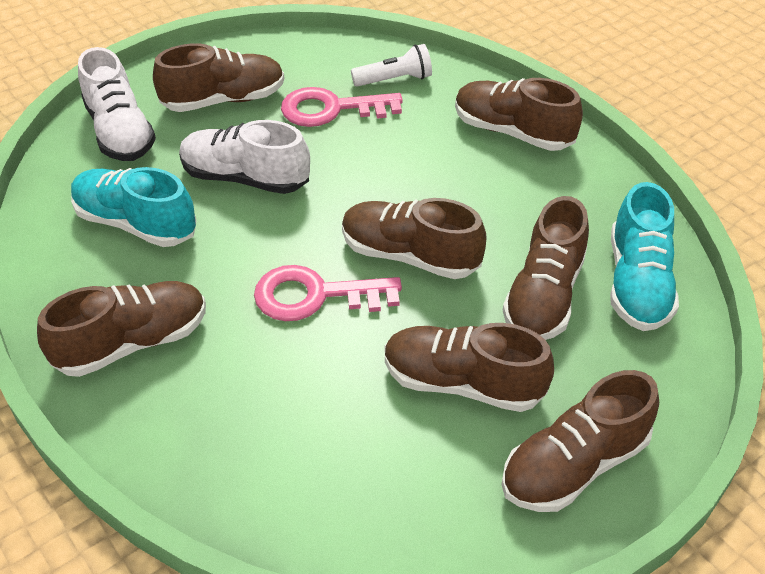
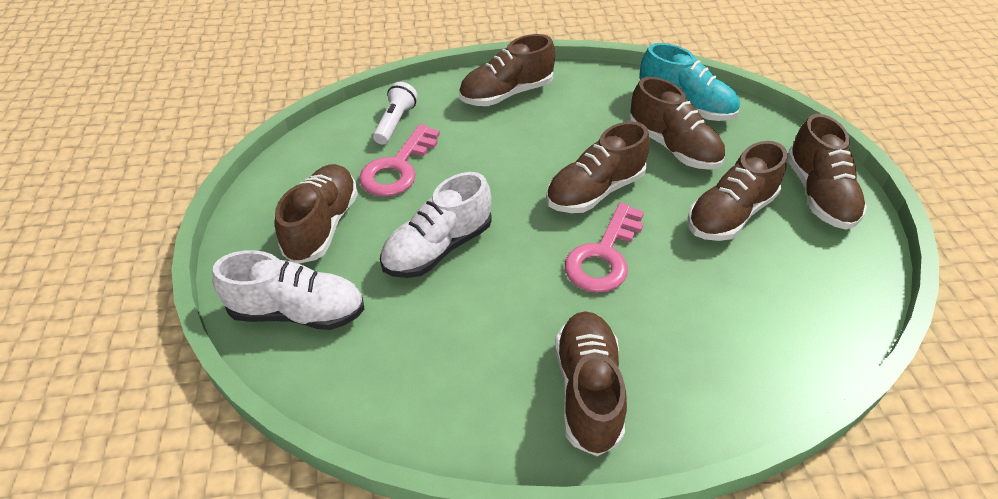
camera: 60 degrees left, 0 degrees up
(136, 223) = (438, 340): turquoise shoe -> none

